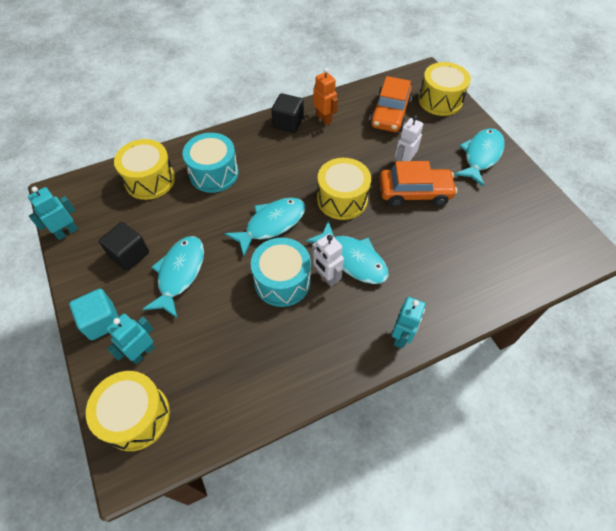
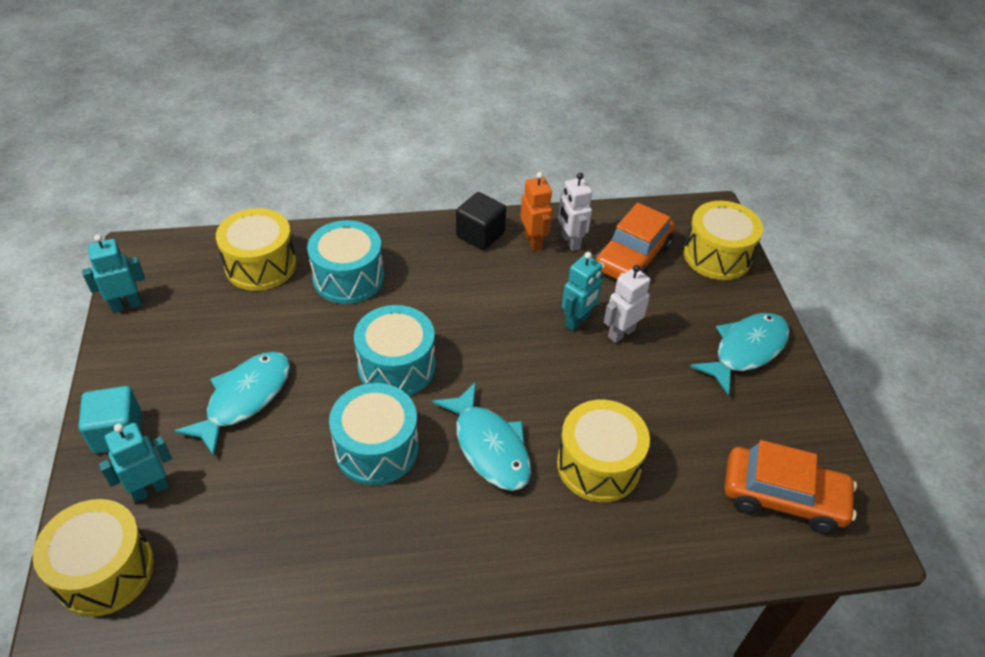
camera: 15 degrees right, 10 degrees down
(129, 254) = (191, 356): black cube -> none
(272, 224) = (396, 366): turquoise fish -> turquoise drum
(326, 277) = (441, 461): white robot -> white robot (570, 242)
(342, 199) = (510, 358): yellow drum -> yellow drum (598, 465)
(401, 337) = (512, 577): turquoise robot -> turquoise robot (577, 321)
(414, 192) = (621, 377): orange car -> orange car (783, 497)

